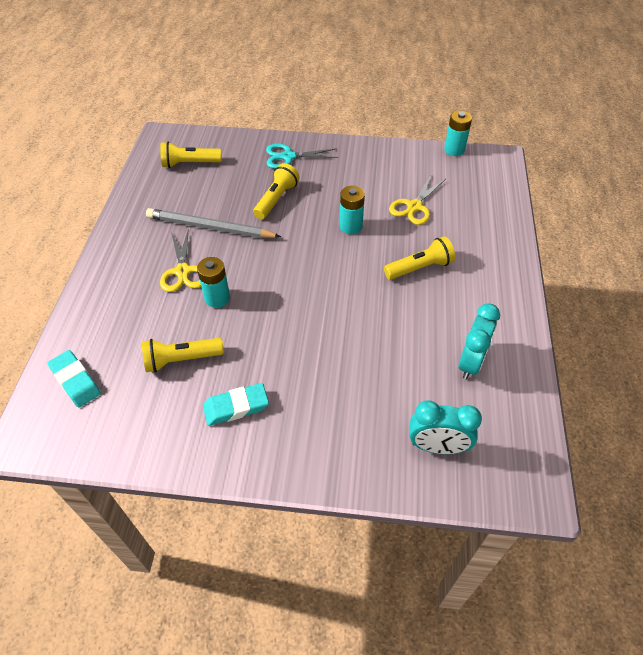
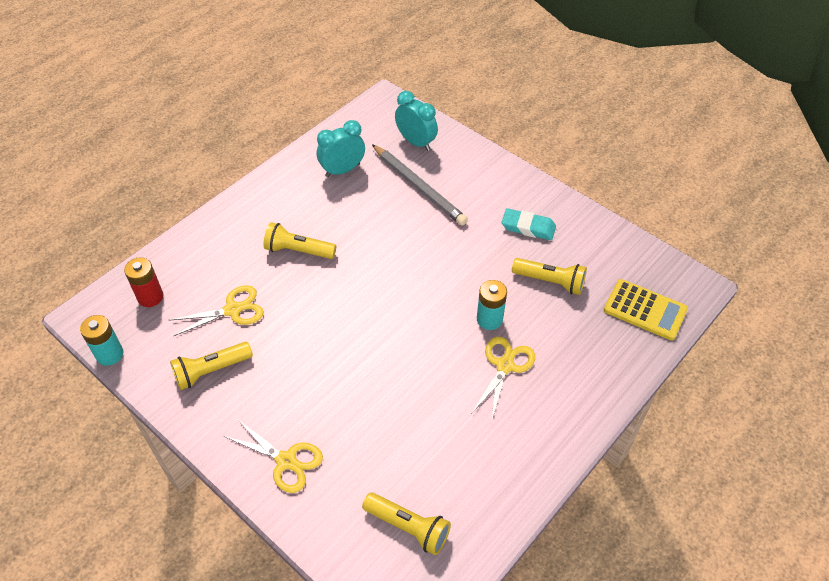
camera: 145 degrees left, 0 degrees up
(75, 381) = (645, 310): turquoise eraser -> yellow calculator
(210, 227) = (446, 405): grey pencil -> grey pencil (418, 187)
(276, 199) = (352, 402): yellow flashlight -> yellow flashlight (211, 371)
(288, 157) = (286, 461): turquoise scissors -> yellow scissors
(351, 226) = (312, 323): turquoise battery -> none
(477, 186) = (150, 297): none -> red battery

